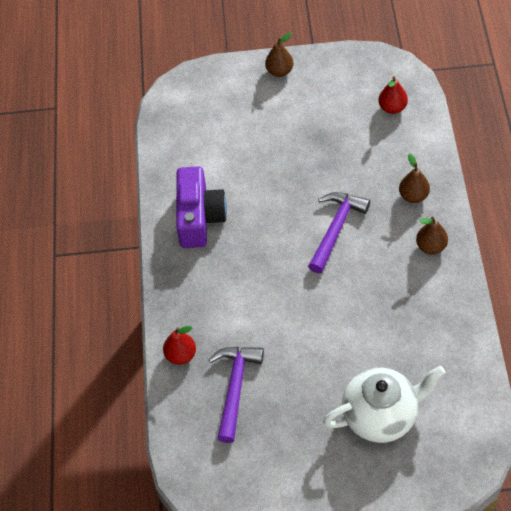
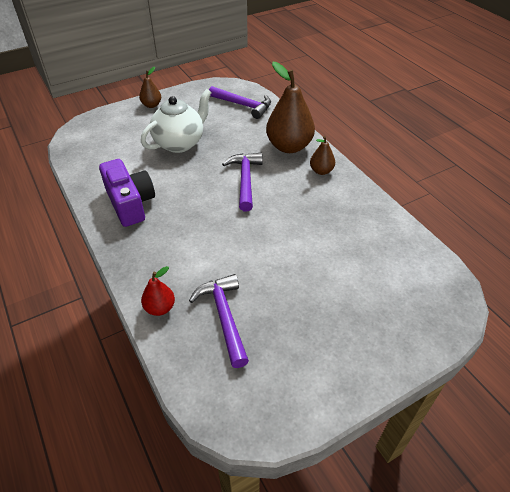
camera: 30 degrees left, 10 degrees down
(381, 415) = (362, 293): white teapot -> white teapot (180, 143)
(392, 108) = (243, 105): red pear -> purple hammer
(413, 196) = (289, 146): brown pear -> brown pear, size x2.00

